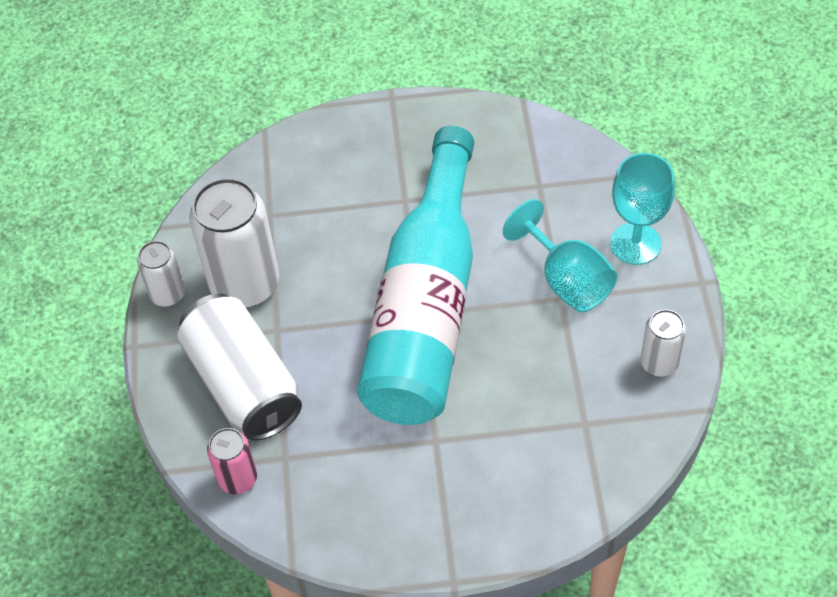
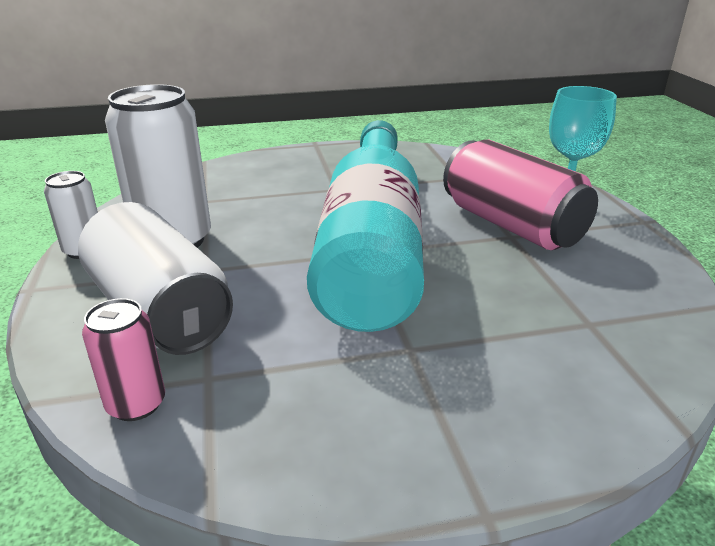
camera: 10 degrees left, 25 degrees down
(567, 280) = (511, 225): turquoise goblet -> pink can
(659, 362) = (642, 273): white can -> none

